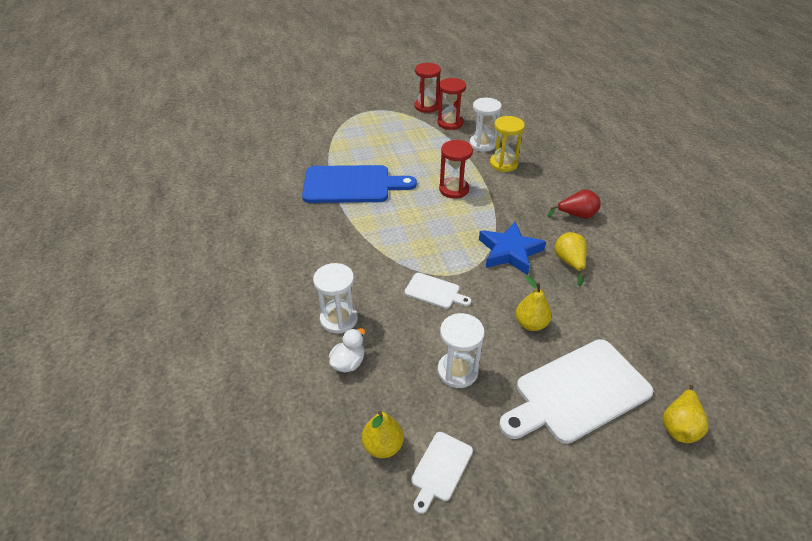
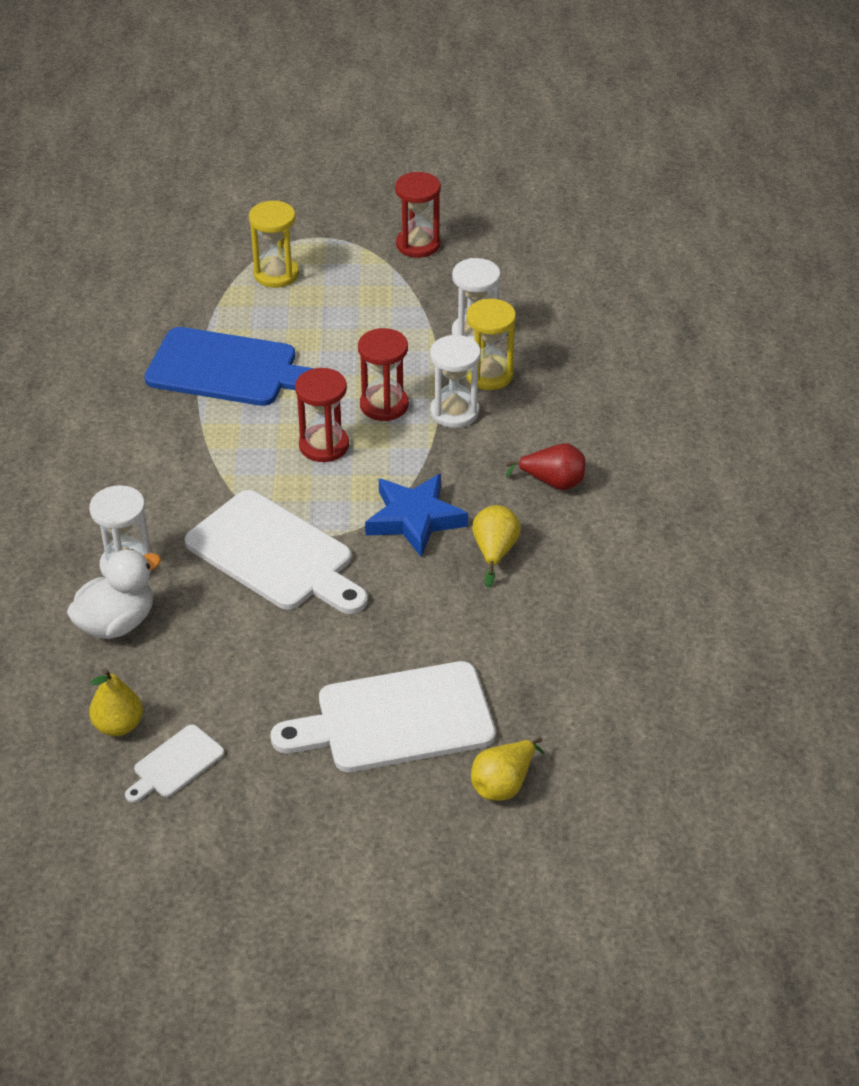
camera: 15 degrees right, 0 degrees up
(348, 362) = (117, 623): white duck -> white duck, size x1.59
(355, 131) = (276, 274): none -> yellow hourglass
(434, 291) = (275, 555): white cutting board -> white cutting board, size x2.07
(450, 123) = (441, 284): red hourglass -> red hourglass (324, 445)
(457, 371) = (253, 662): white hourglass -> white hourglass (454, 412)
(531, 324) = (385, 624): yellow pear -> none

